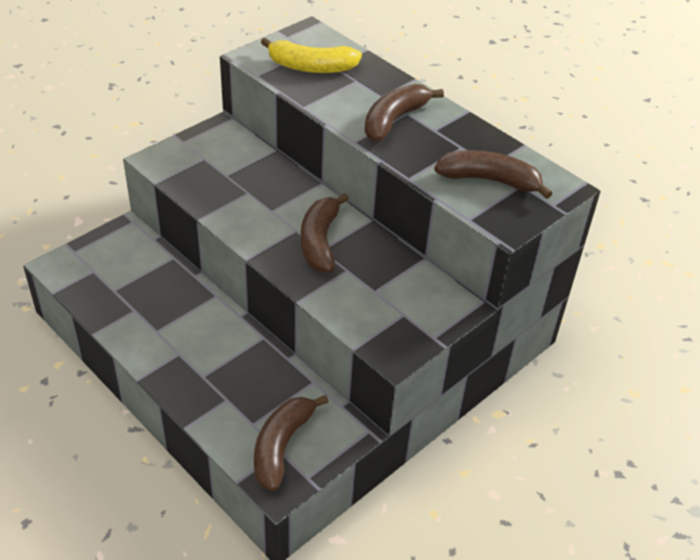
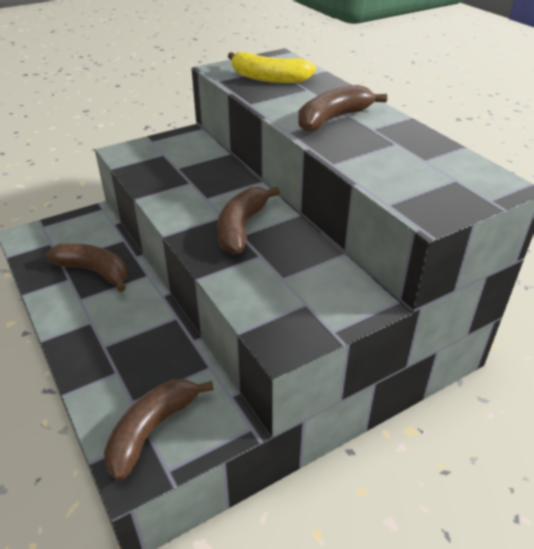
camera: 15 degrees right, 5 degrees down
(489, 180) = (420, 173): brown banana -> brown banana (94, 271)

